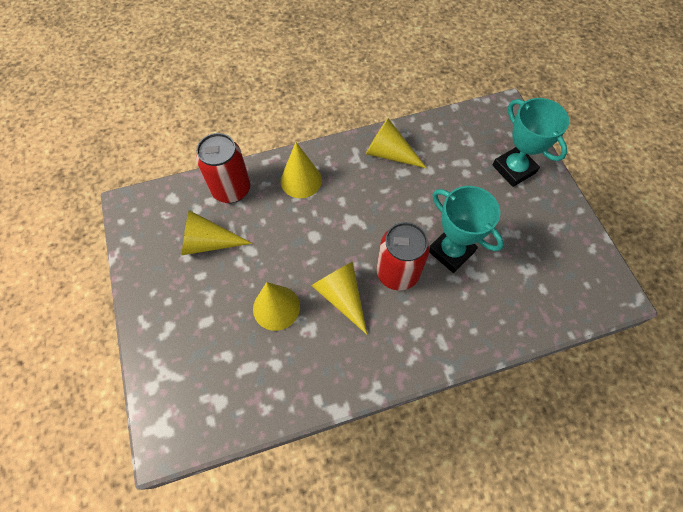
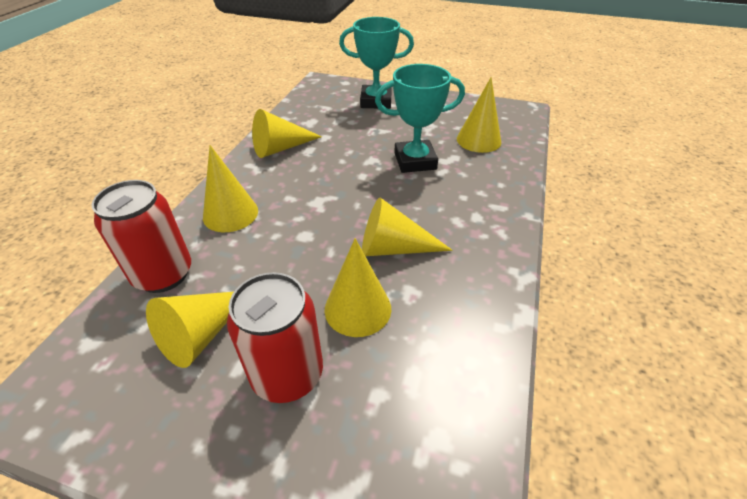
camera: 55 degrees left, 20 degrees down
(397, 273) = (405, 199): red can -> red can (287, 374)
(525, 282) = (478, 140): none -> yellow cone

